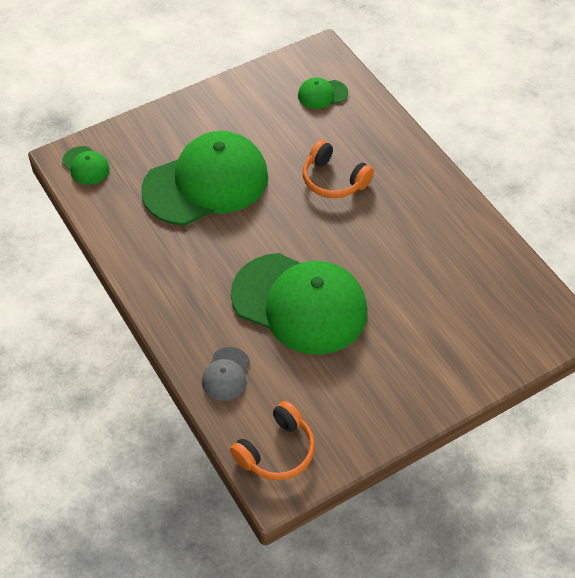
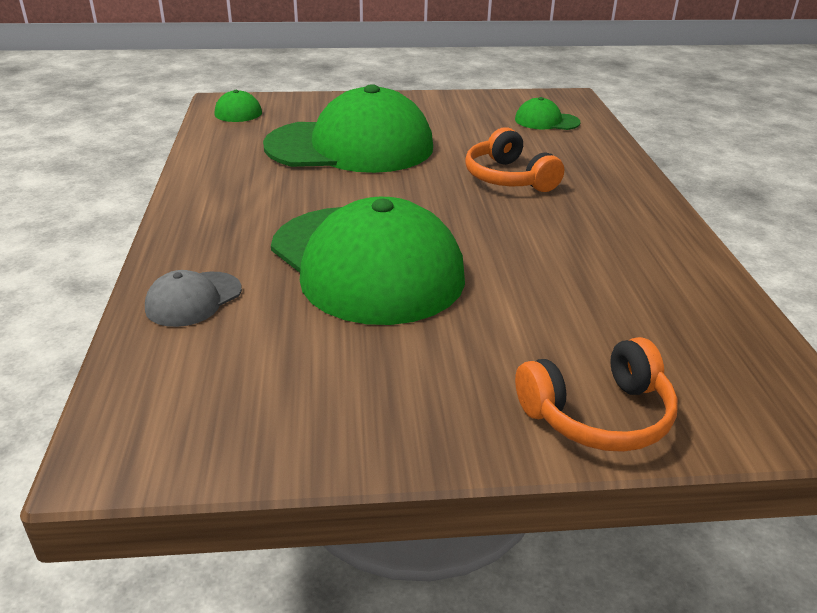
camera: 25 degrees right, 20 degrees down
(276, 451) = (166, 408): orange headphones -> orange headphones (598, 415)

